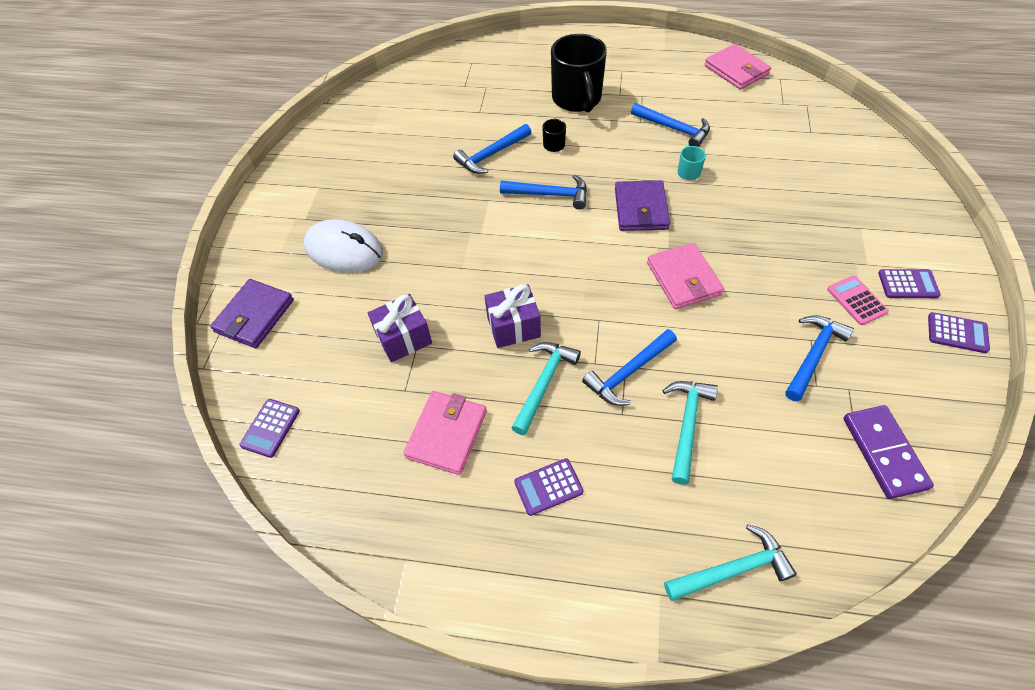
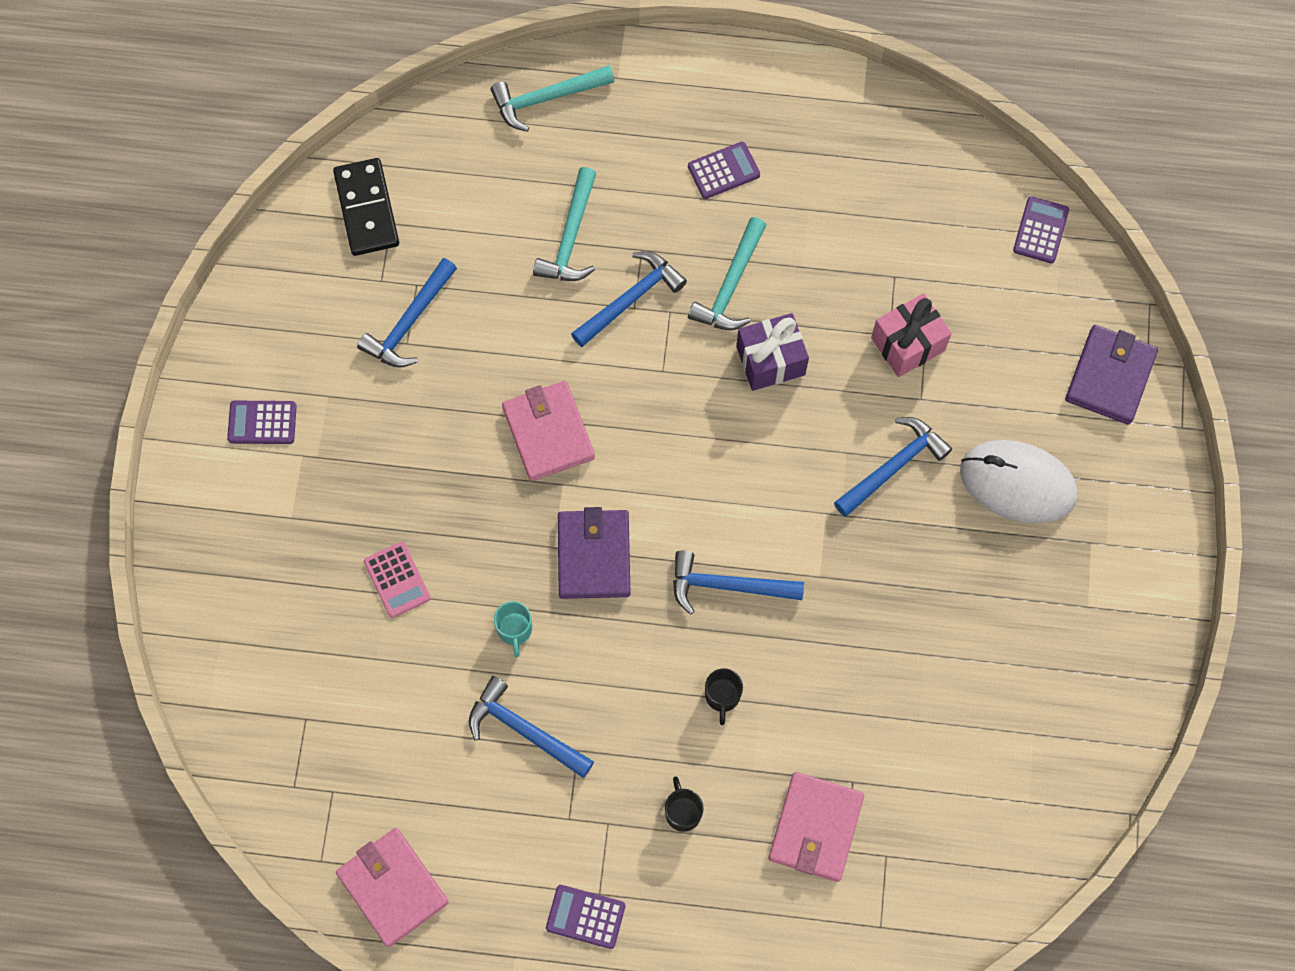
camera: 175 degrees right, 15 degrees up
(403, 338) = (907, 344): purple gift -> pink gift
(446, 434) = (838, 225): pink wallet -> pink wallet (815, 827)
(491, 155) = (822, 673): blue hammer -> blue hammer (893, 466)
(577, 99) = (682, 811): black mug -> black mug, size x0.42
(856, 300) = (335, 398): pink calculator -> pink calculator (397, 580)
(884, 452) = (366, 209): purple domino -> black domino
(957, 333) = (230, 352): purple calculator -> purple calculator (585, 916)

